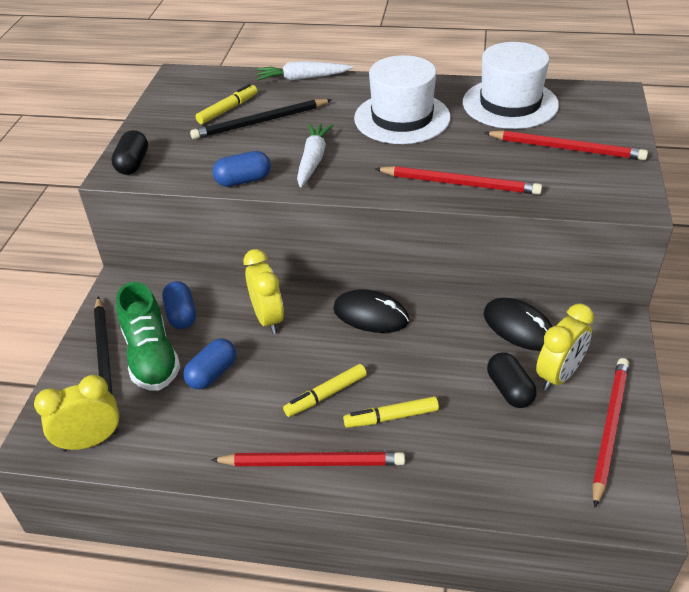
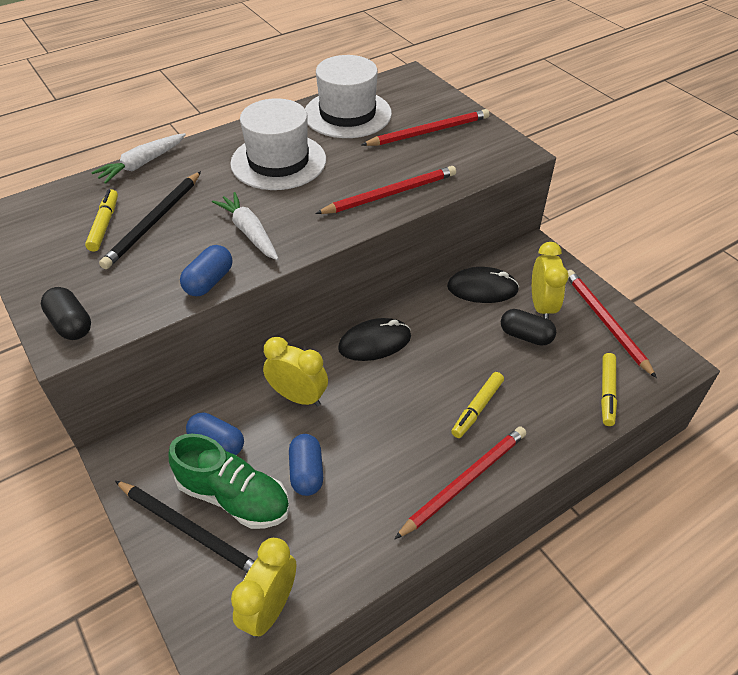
camera: 45 degrees left, 5 degrees up
(326, 395) = (414, 425): yellow marker -> yellow marker (607, 393)

